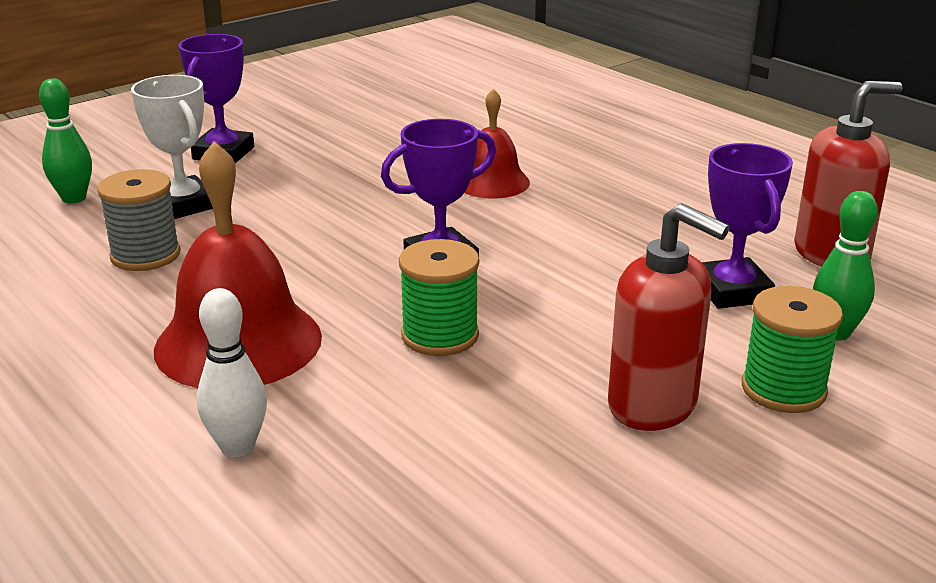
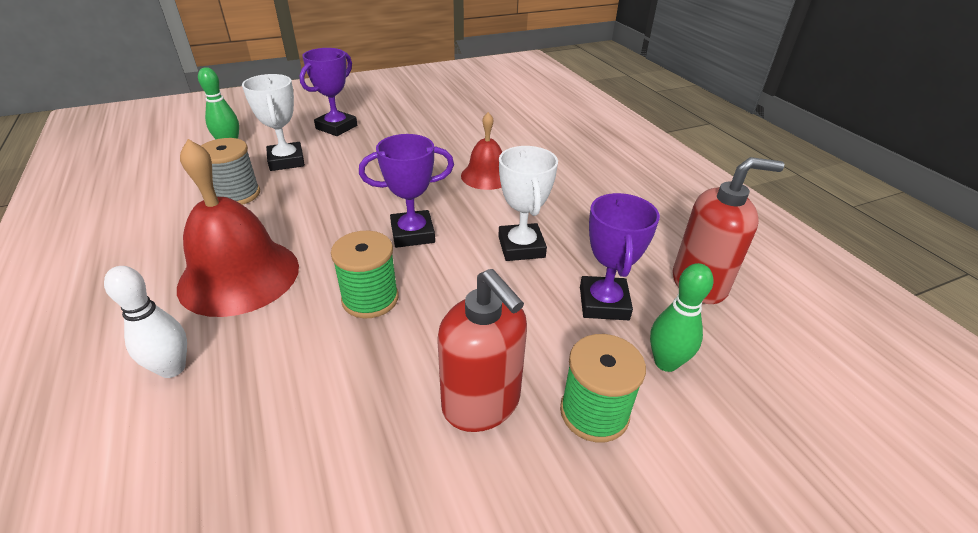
camera: 15 degrees right, 10 degrees up
(594, 252) = (521, 247): none -> white trophy

